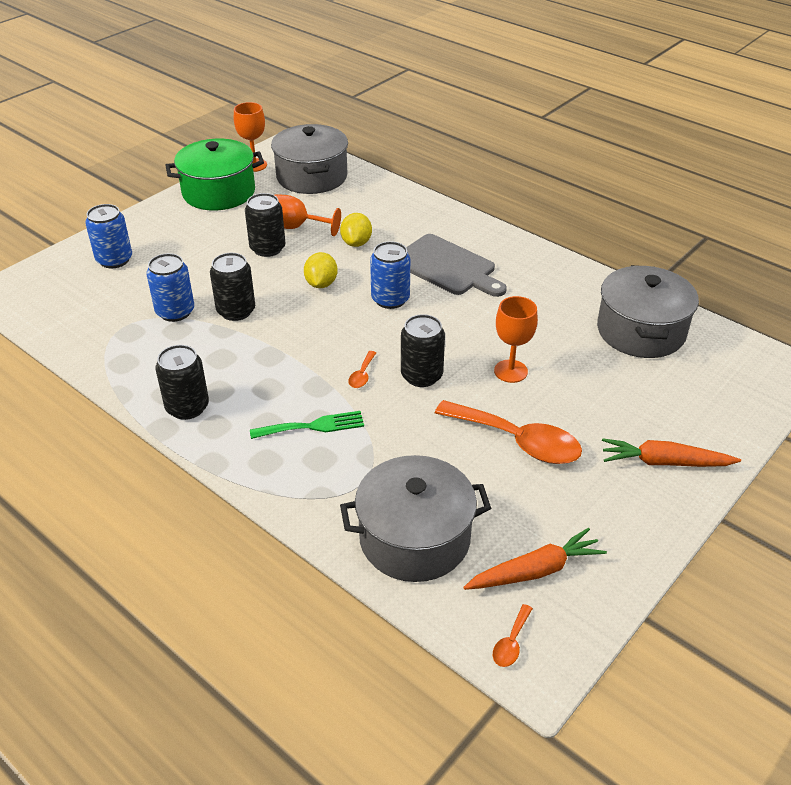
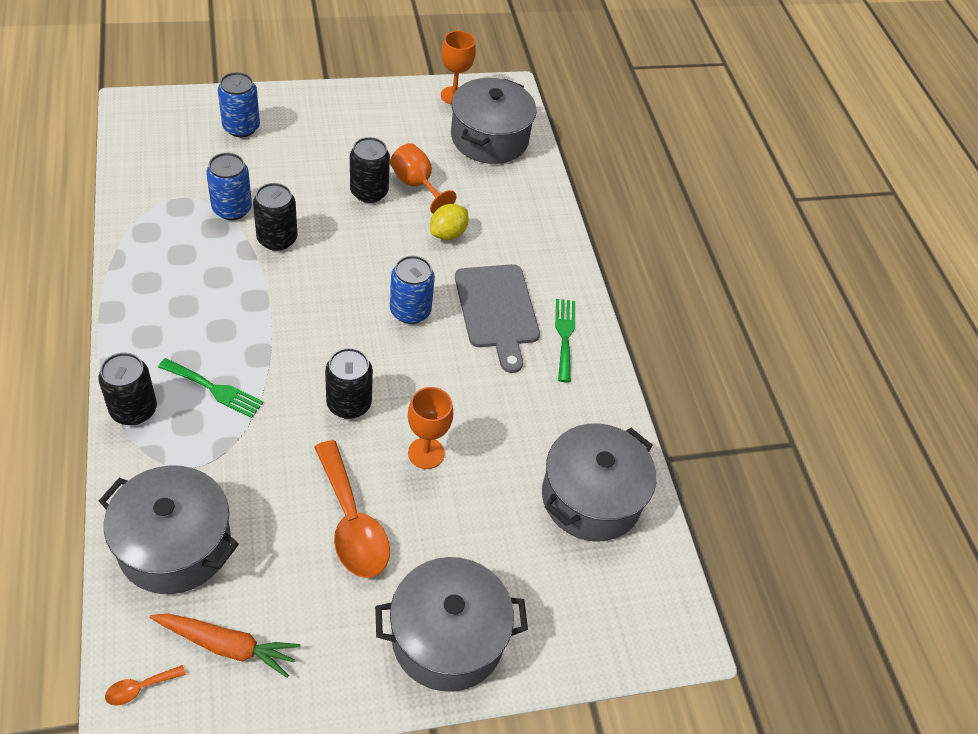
camera: 30 degrees right, 10 degrees up
(187, 407) = (147, 305): black can -> black can (134, 410)
(219, 192) = (393, 108): green pot -> none
(321, 284) = (372, 257): yellow lemon -> none
(362, 375) = (303, 369): orange spoon -> none
(508, 256) = (564, 336): none -> green fork
(664, 462) = (447, 638): orange carrot -> grey pot

